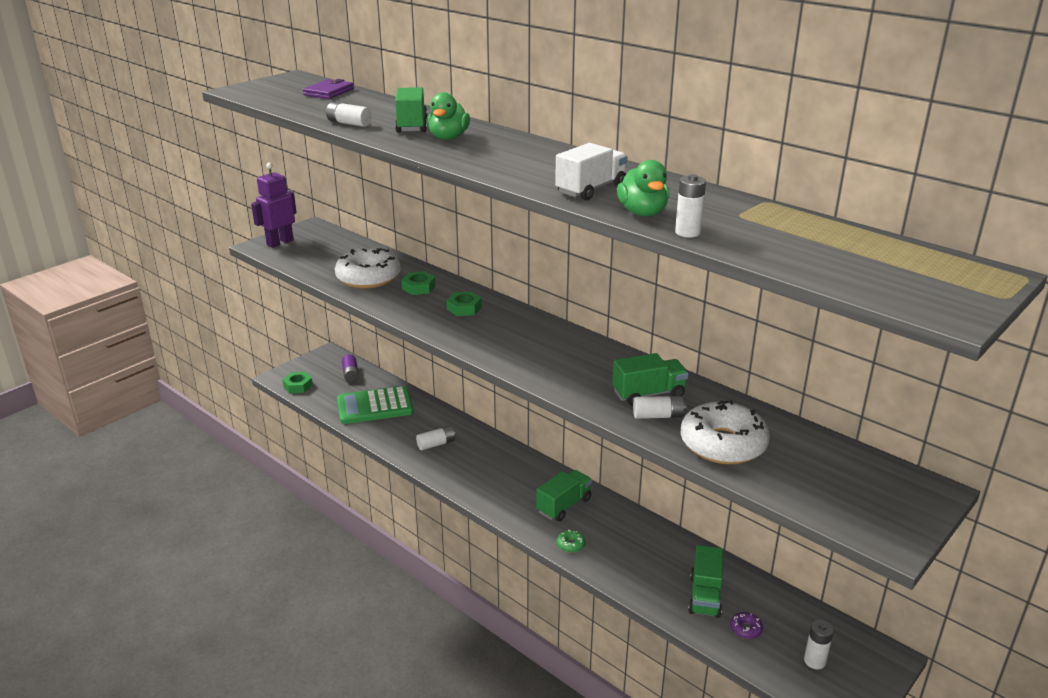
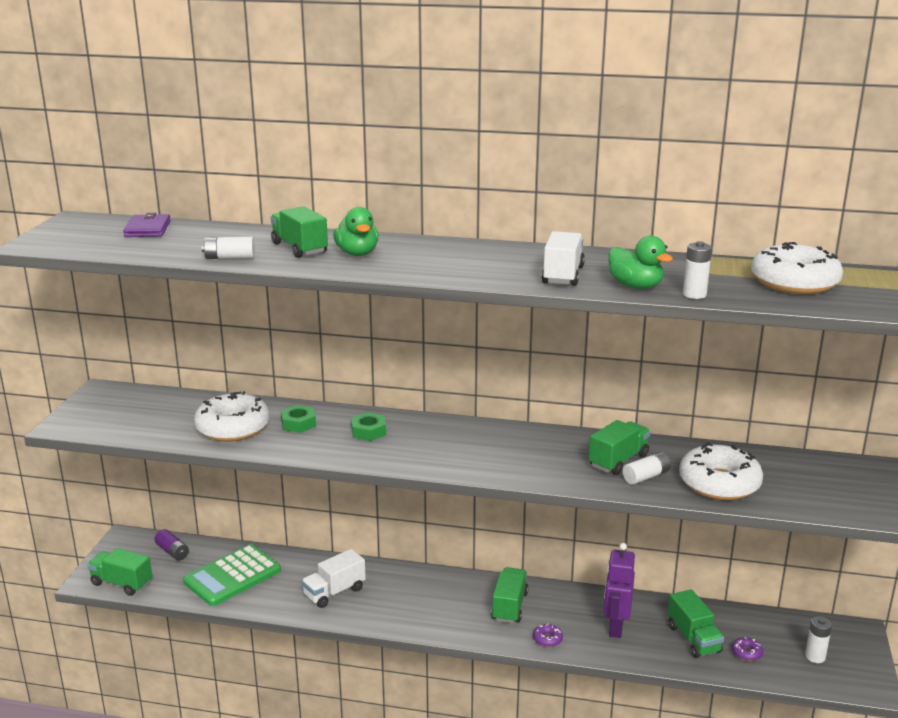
camera: 30 degrees left, 5 degrees down
(280, 242) = (84, 416): purple robot -> purple robot (615, 627)
(298, 386) = (122, 583): green nut -> green truck
(436, 444) = (334, 592): white battery -> white truck
(570, 545) = (547, 639): green donut -> purple donut
(816, 244) = (794, 282): none -> white donut

